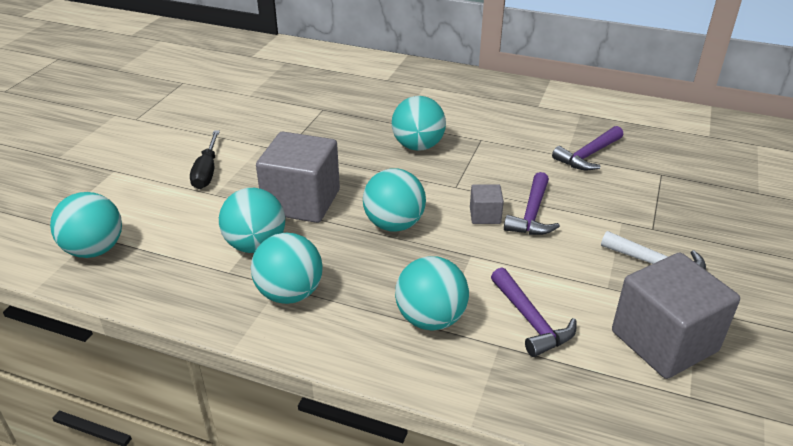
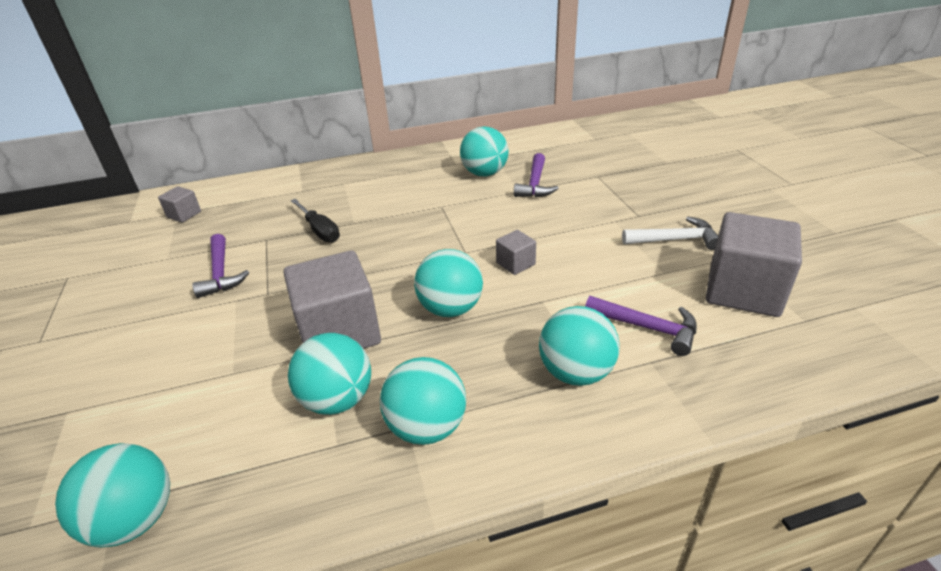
camera: 35 degrees left, 0 degrees up
(207, 172) = (198, 355): black screwdriver -> black screwdriver (320, 230)
(288, 65) = (184, 214): none -> grey cube
(418, 146) = (395, 233): turquoise ball -> turquoise ball (484, 173)
(532, 214) = (549, 245): purple hammer -> purple hammer (221, 273)

